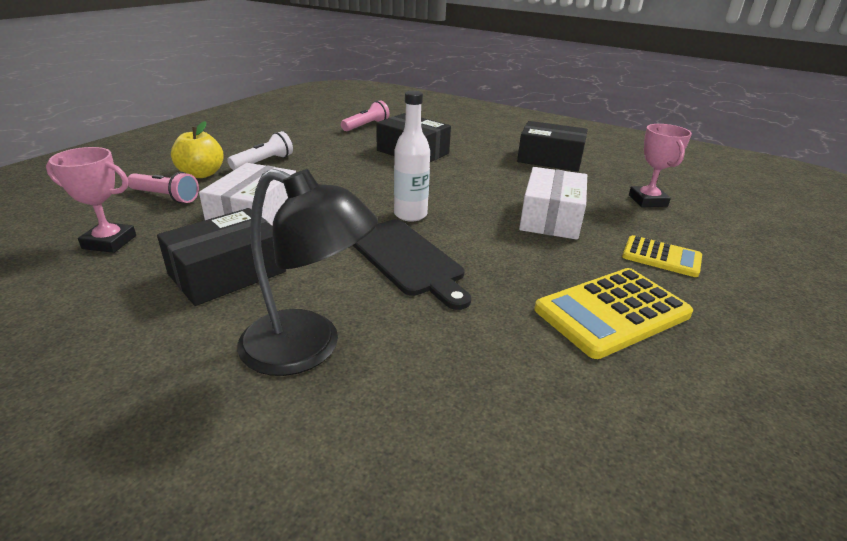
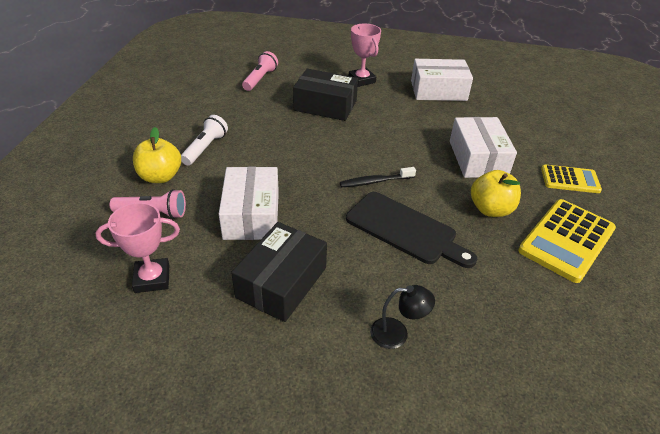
camera: 20 degrees left, 10 degrees up
(308, 348) = (397, 333): black lamp -> black lamp, size x0.50
(410, 215) = (375, 181): white bottle -> black toothbrush
(529, 263) = (490, 209): none -> yellow apple
(550, 159) = (438, 90): black box -> white box
(647, 201) = (532, 123): pink trophy -> pink trophy (361, 80)

